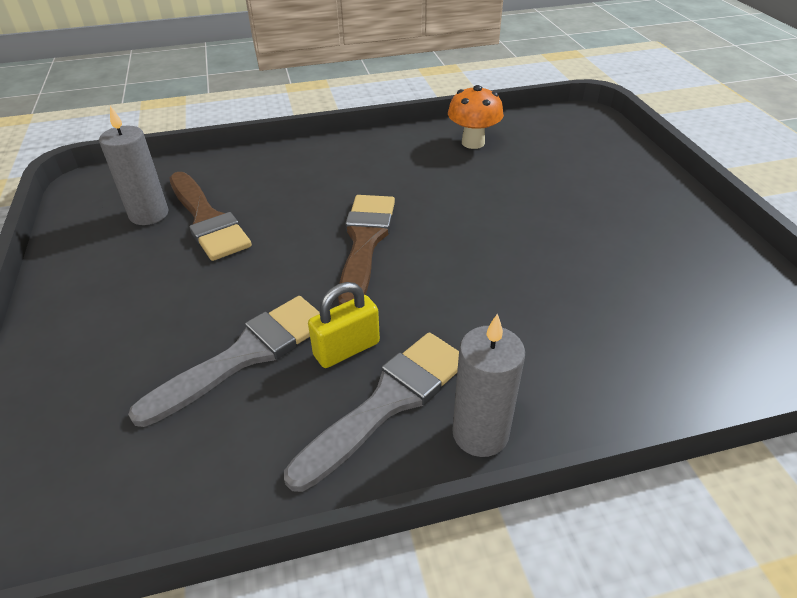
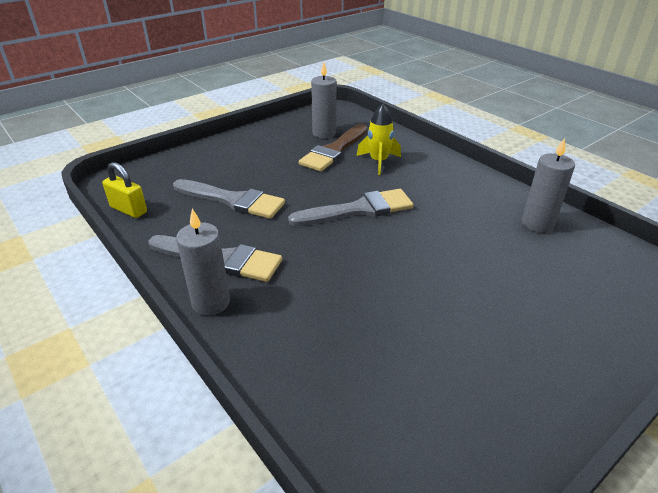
camera: 65 degrees right, 5 degrees down
(273, 194) = (378, 162): none -> yellow rocket
(346, 349) = (255, 232): yellow padlock -> yellow padlock (128, 210)
(365, 242) = (358, 210): brown brush -> grey brush
(473, 143) = (537, 224): orange mushroom -> grey candle

